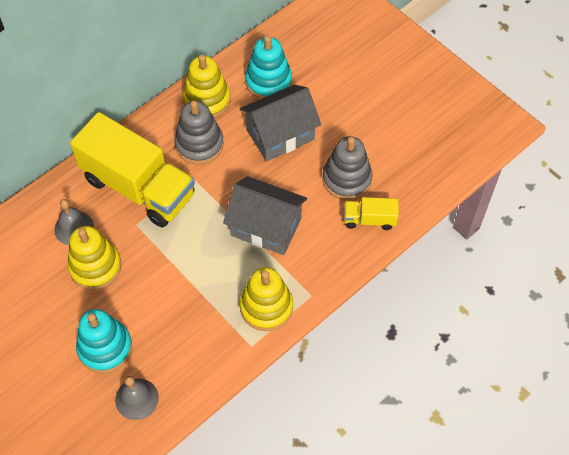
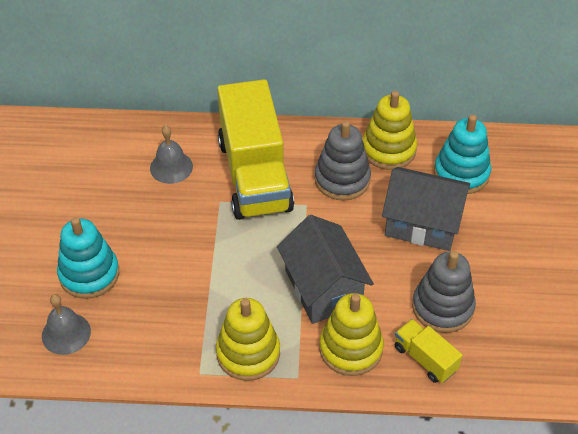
camera: 45 degrees right, 10 degrees down
(95, 266) = (153, 208): yellow stacking toy -> yellow stacking toy (350, 348)

